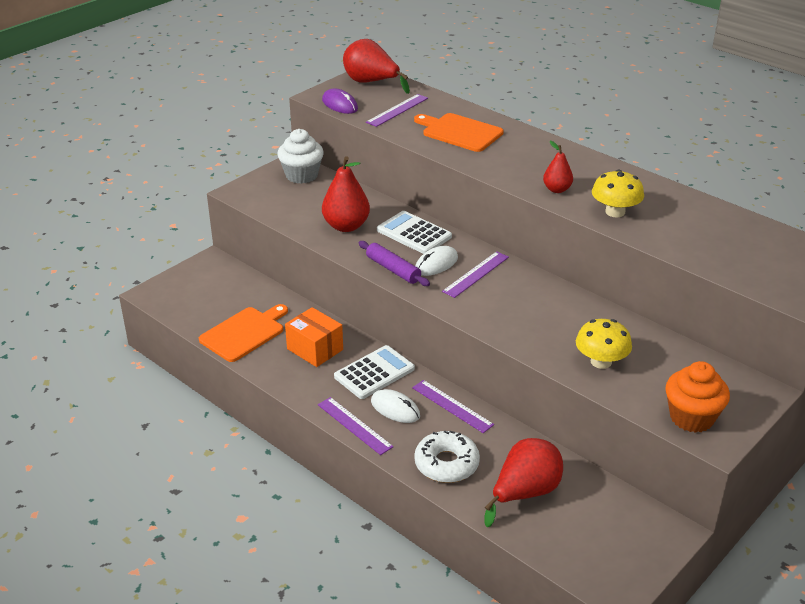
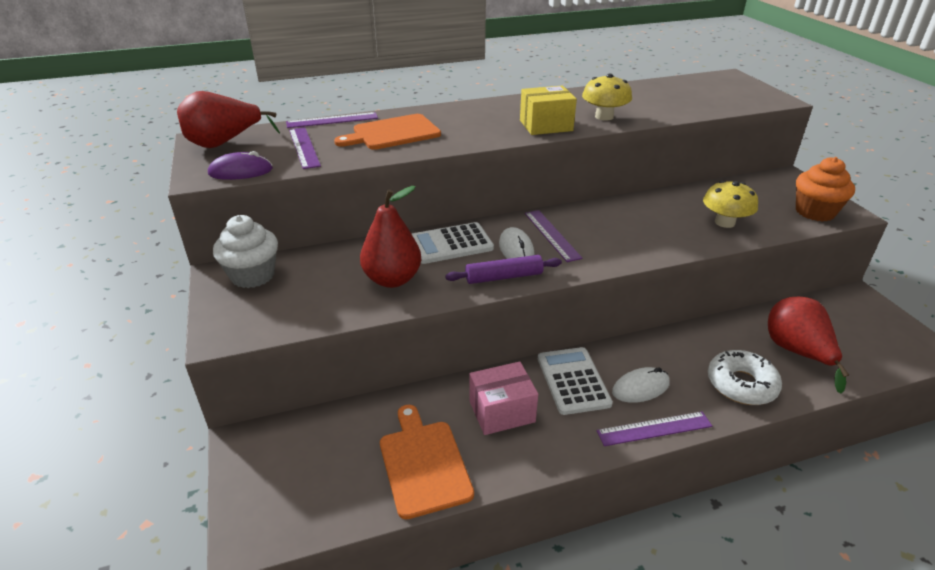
camera: 60 degrees left, 0 degrees up
(315, 349) = (501, 411): orange box -> pink box
(452, 406) = (654, 348): purple ruler -> purple ruler (332, 120)
(557, 189) = (546, 125): red pear -> yellow box

